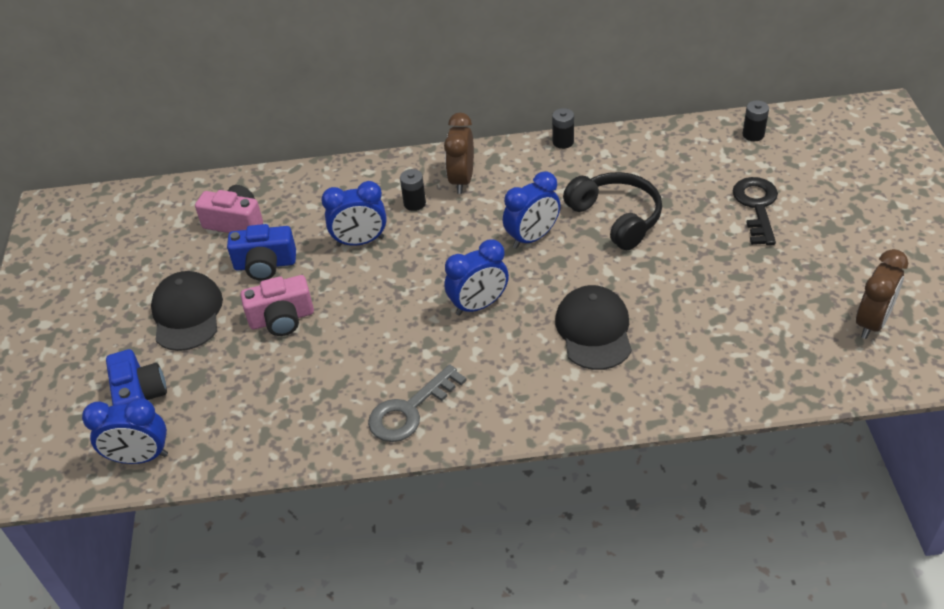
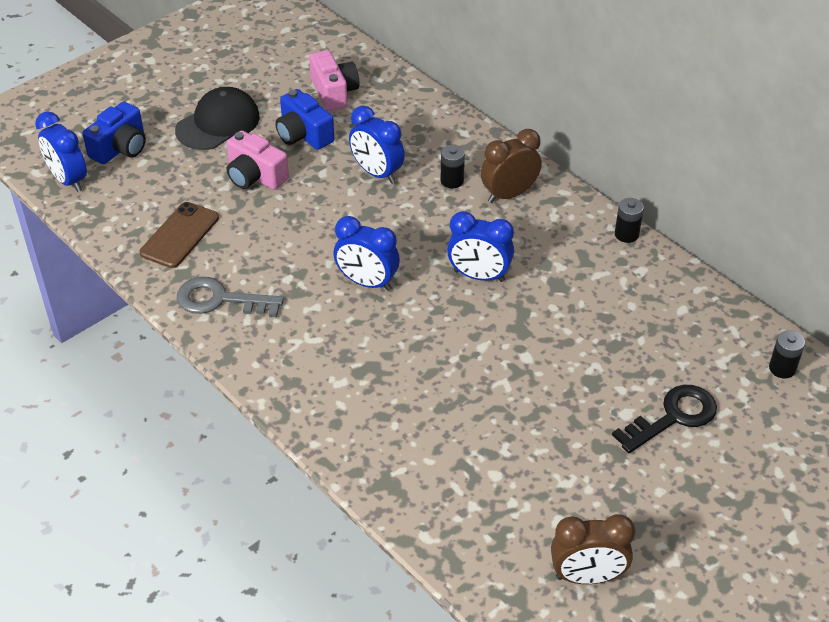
camera: 50 degrees right, 0 degrees up
(302, 404) = (179, 235): none -> brown phone
(594, 330) = (401, 371): black cap -> none
(616, 217) = (558, 320): black headphones -> none

